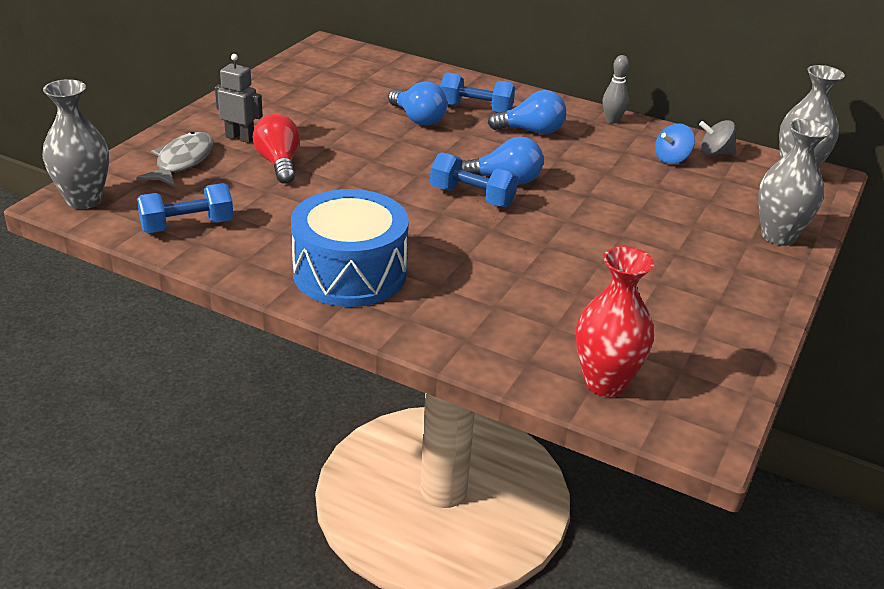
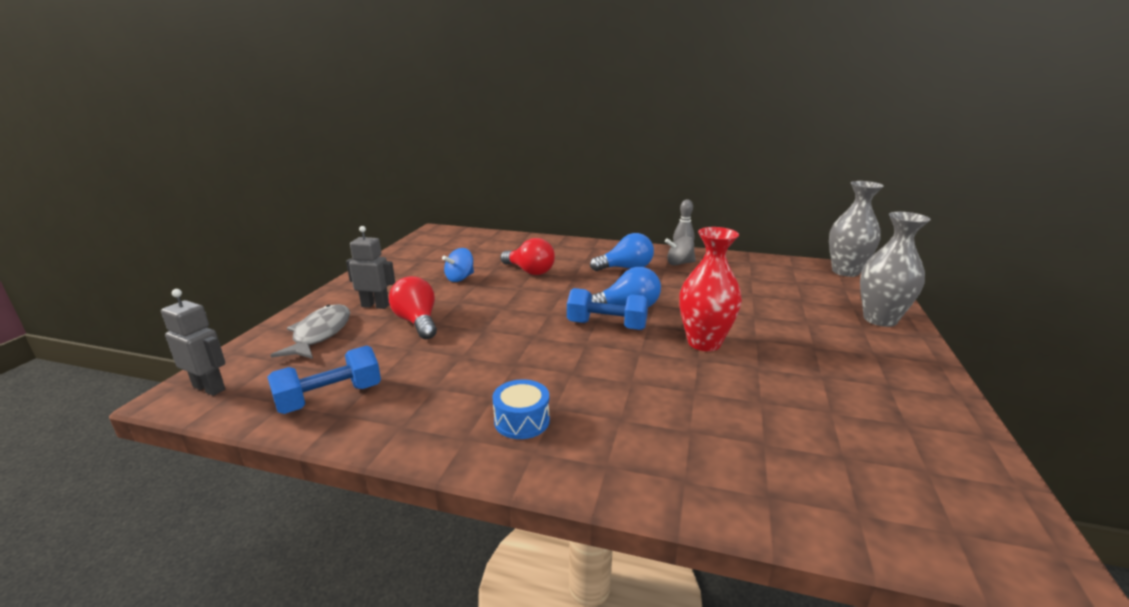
camera: 10 degrees left, 10 degrees down
(84, 200) = (210, 388): grey vase -> grey robot
(350, 273) = (522, 421): blue drum -> blue drum, size x0.44
(418, 119) = (529, 271): blue light bulb -> red light bulb
(476, 109) = (573, 259): blue dumbbell -> none
(605, 383) = (868, 506): red vase -> red vase (704, 343)
(671, 159) = (747, 274): blue spinning top -> blue spinning top (460, 278)
(714, 153) = (774, 266): grey spinning top -> grey spinning top (679, 263)

